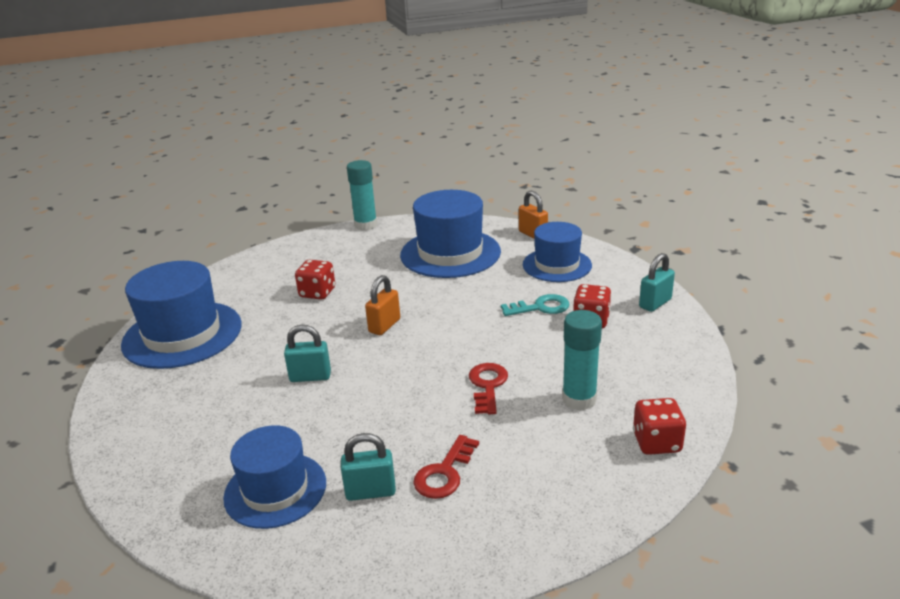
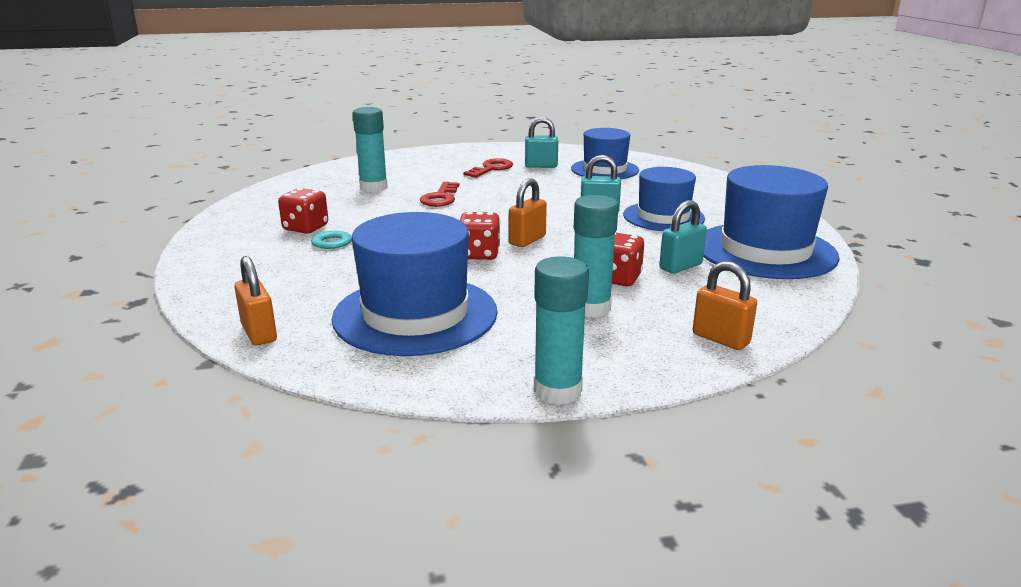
camera: 175 degrees left, 5 degrees down
(271, 257) = (720, 339): none -> orange padlock
(341, 268) = (590, 308): none -> turquoise glue stick
(557, 265) = (276, 283): blue hat -> blue hat (663, 217)
(655, 303) = (220, 235): turquoise padlock -> turquoise padlock (680, 266)
(656, 442) = (342, 170): red dice -> red dice (479, 254)

